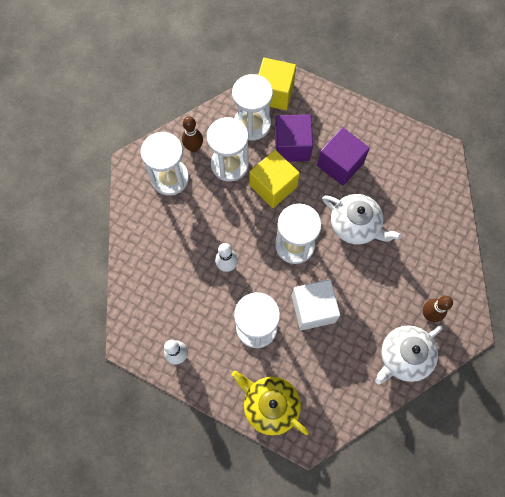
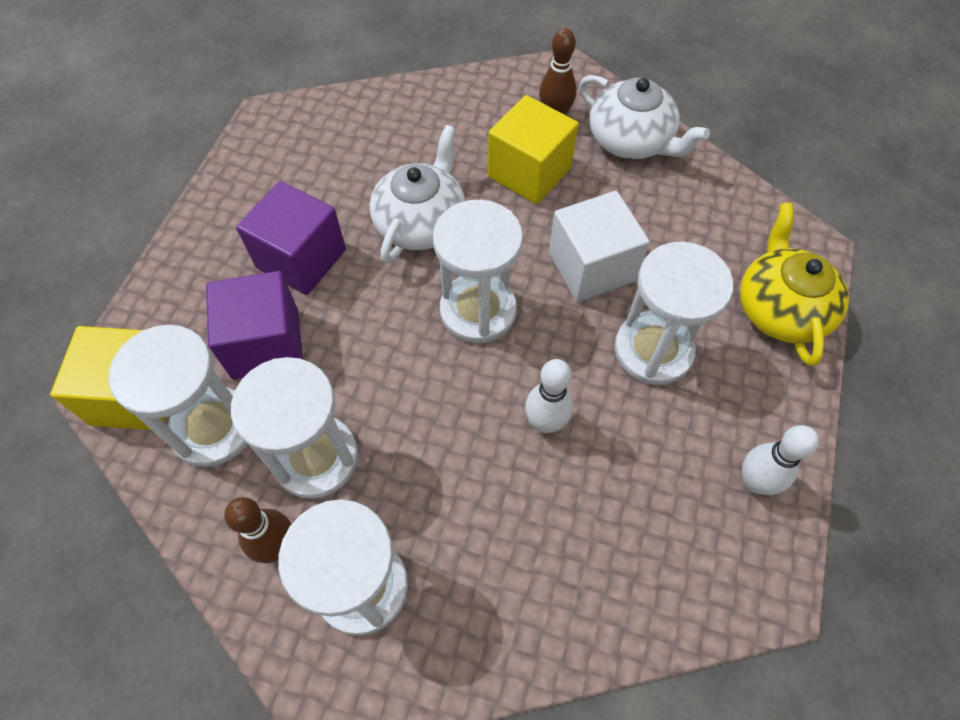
camera: 100 degrees left, 10 degrees down
(270, 405) = (780, 308): yellow teapot -> yellow teapot turned 150 degrees clockwise
(273, 186) = (359, 365): yellow cube -> yellow cube (529, 172)

